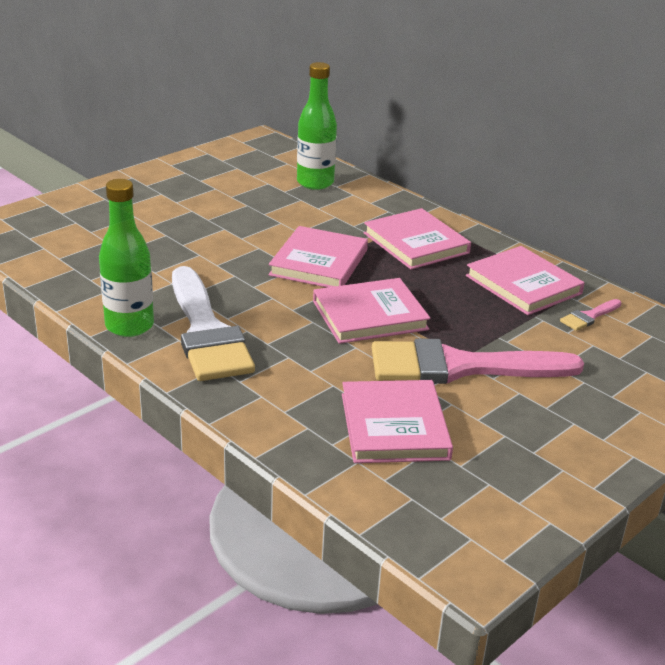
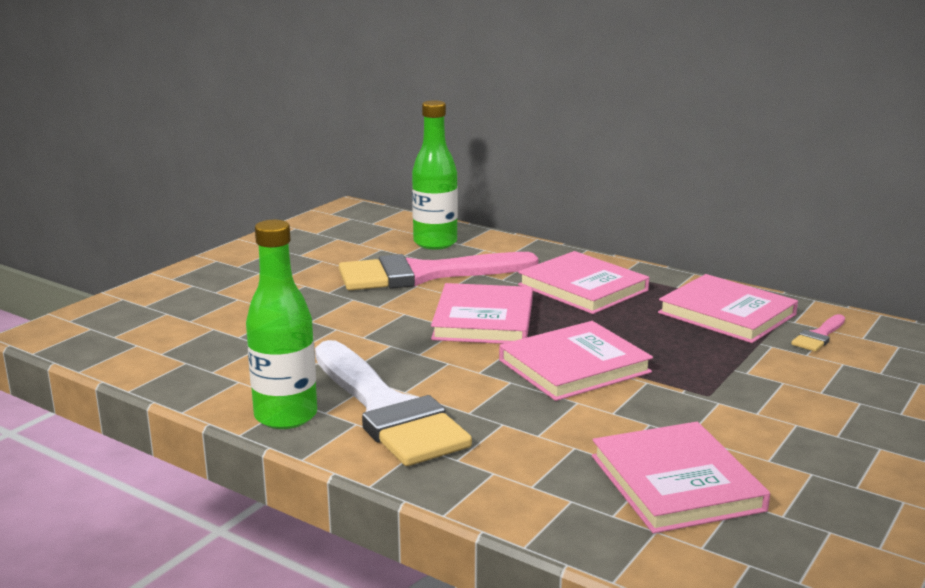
camera: 10 degrees left, 10 degrees down
(460, 367) = (711, 406): pink brush -> pink brush (424, 274)

